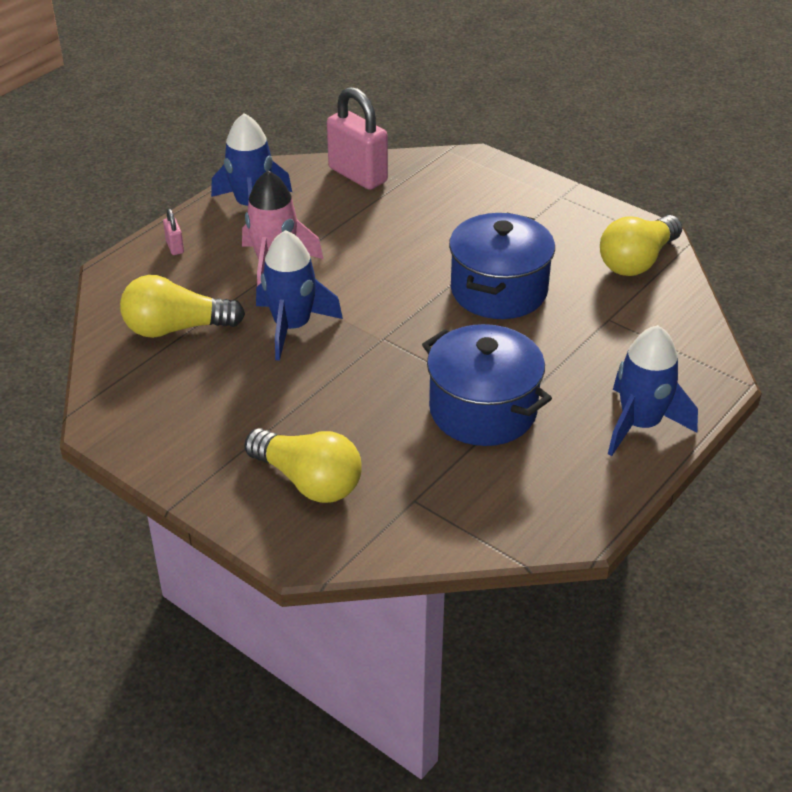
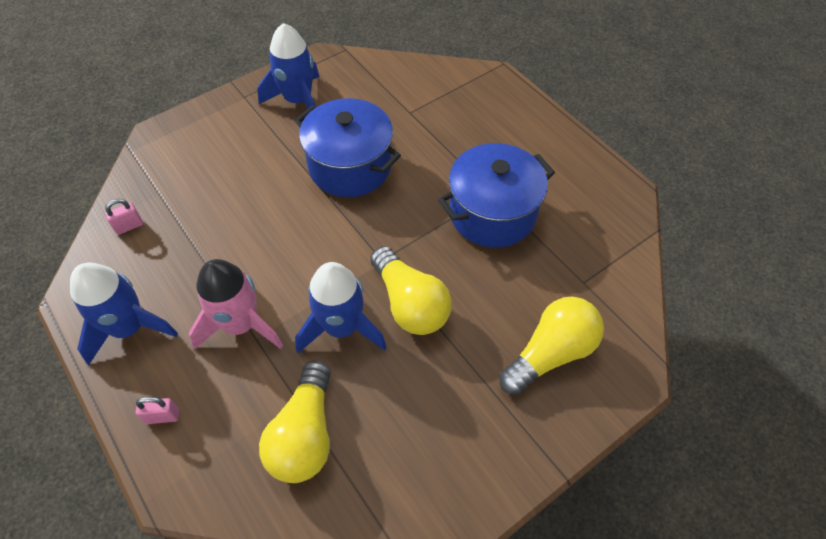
camera: 75 degrees left, 15 degrees up
(358, 175) = (129, 226): pink padlock -> pink padlock, size x0.43
(637, 261) = (349, 77): yellow light bulb -> yellow light bulb (410, 303)
(640, 424) = (529, 128): blue rocket -> blue rocket (298, 100)

